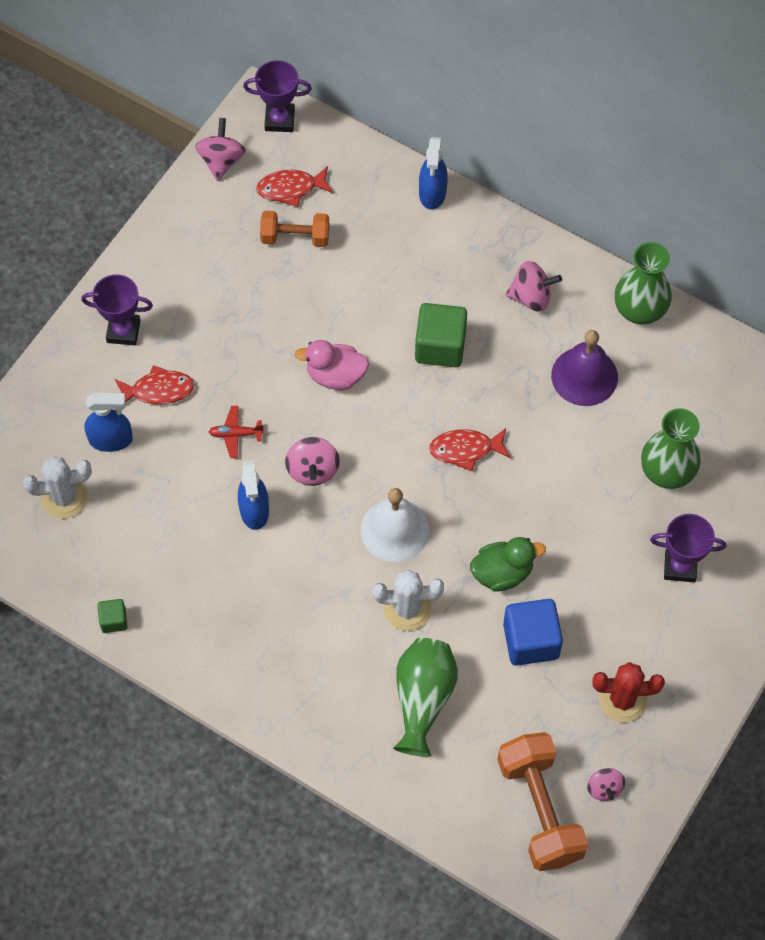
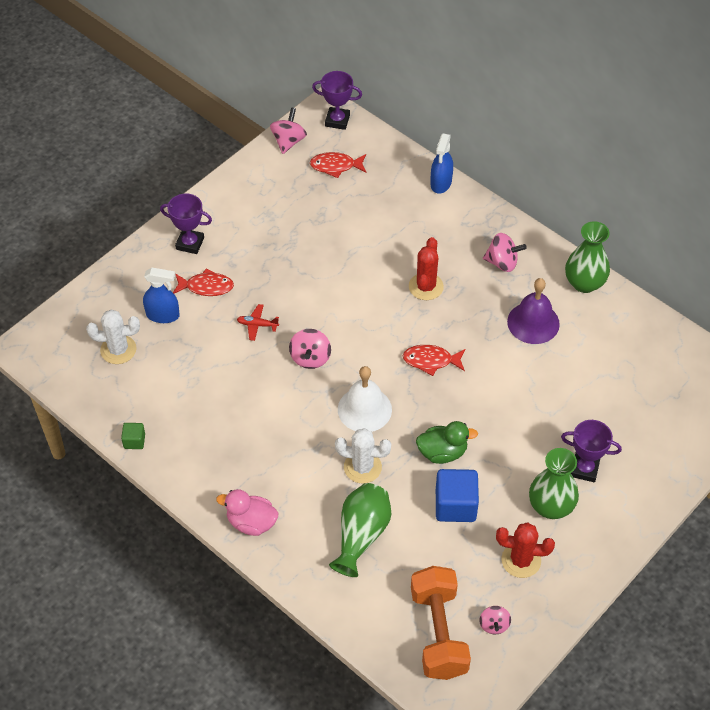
camera: 10 degrees right, 10 degrees down
(254, 510) = (259, 380): blue spray bottle -> none
(295, 237) = (332, 198): orange dumbbell -> none
(335, 376) = (342, 295): pink duck -> pink duck (251, 523)
(440, 346) = (426, 287): green cube -> red cactus
(667, 472) = (586, 399): green vase -> green vase (551, 506)

